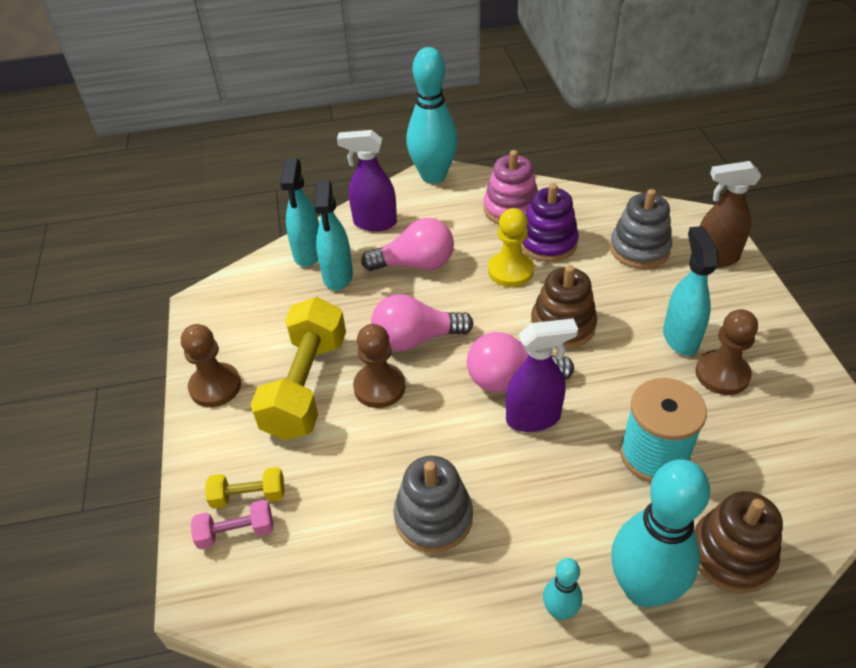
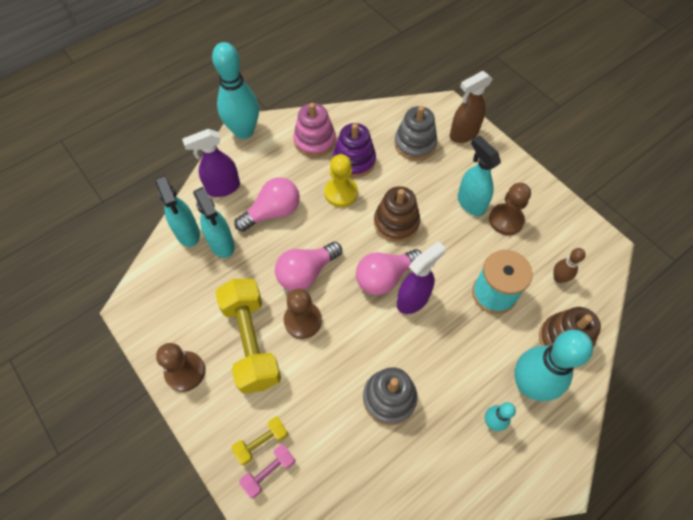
camera: 30 degrees left, 15 degrees up
(766, 473) = (558, 278): none -> brown bowling pin

